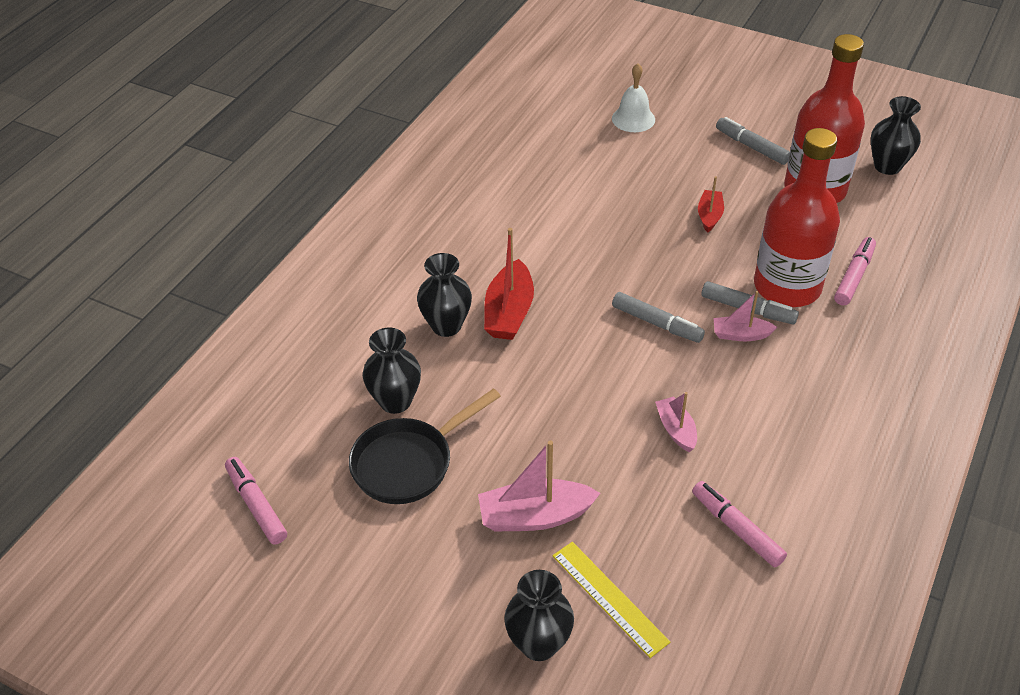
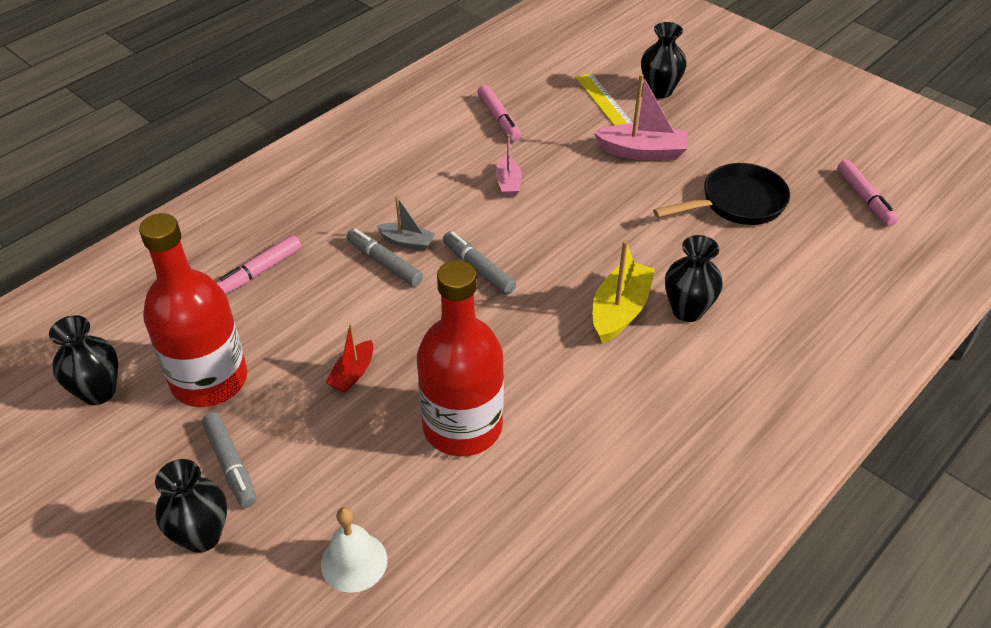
camera: 165 degrees left, 0 degrees up
(395, 401) = (745, 251): black vase -> black vase (202, 536)
(509, 312) = (620, 310): red boat -> yellow boat
(741, 335) = (407, 242): pink boat -> grey boat
(787, 286) = (331, 276): red bottle -> red bottle (462, 427)

